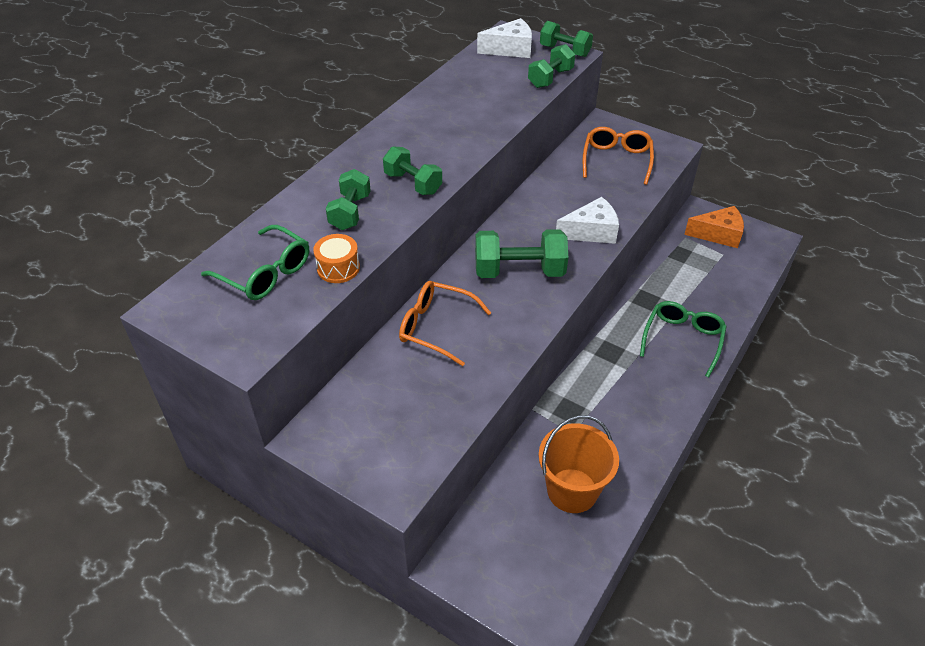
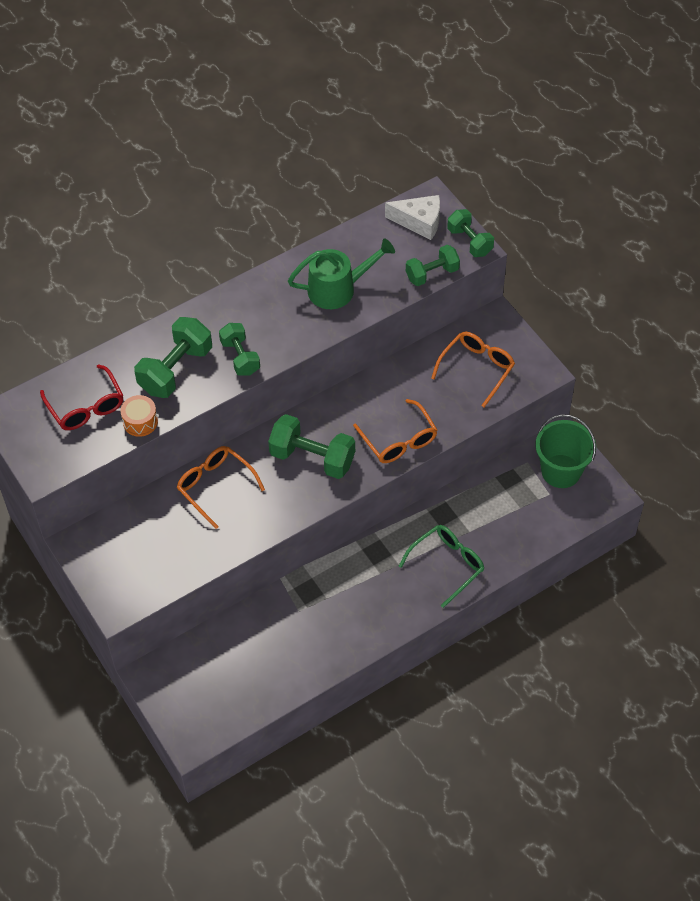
camera: 25 degrees right, 10 degrees up
(265, 273) = (86, 407): green glasses -> red glasses
(350, 212) = (176, 370): green dumbbell -> green dumbbell, size x1.55
(473, 109) = (338, 289): none -> green watering can
(572, 490) = (269, 656): orange bucket -> none
(591, 232) = (399, 440): white cheese -> orange glasses
(718, 234) = (561, 471): orange cheese -> green bucket

